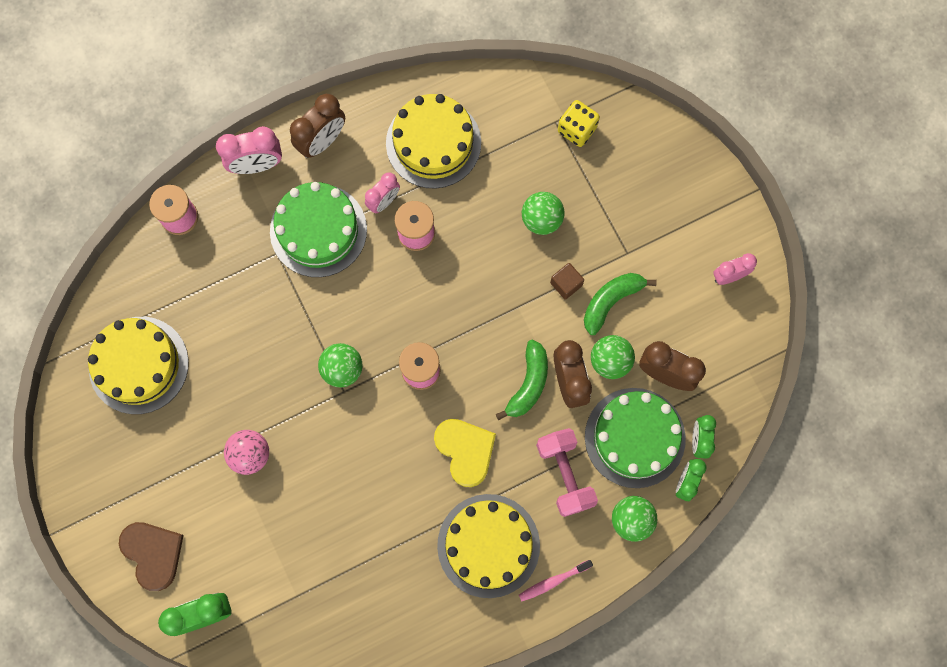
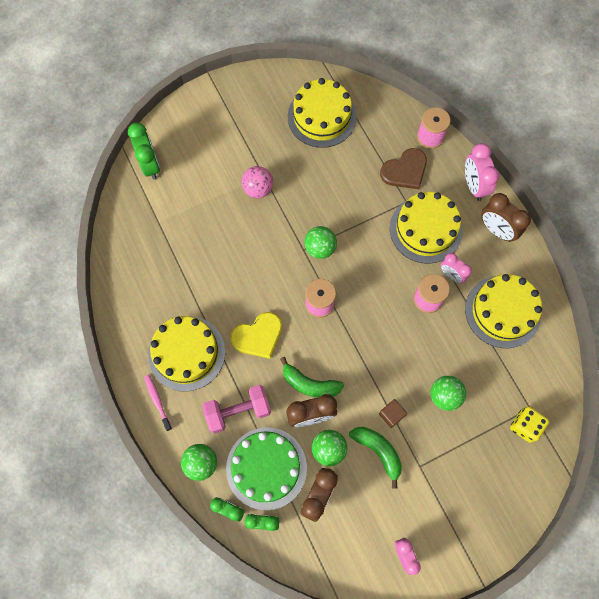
camera: 90 degrees right, 5 degrees down
(153, 553) = (192, 132): brown heart -> brown heart (405, 171)
(318, 230) = (425, 229): green cake -> yellow cake

